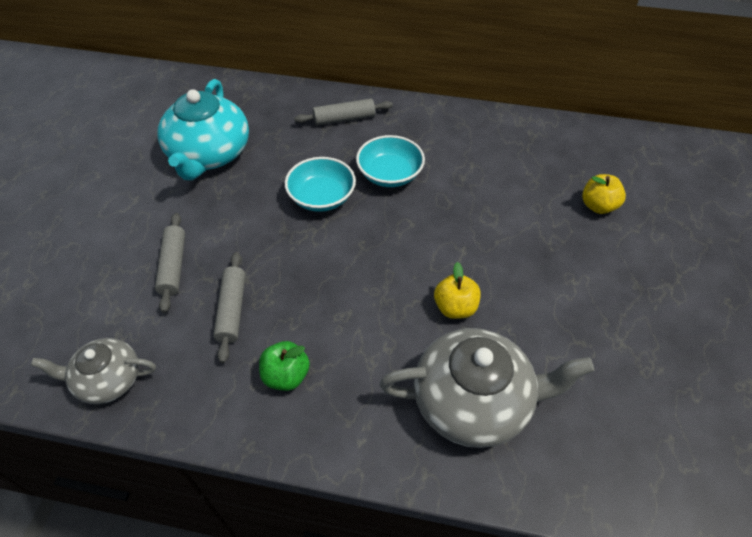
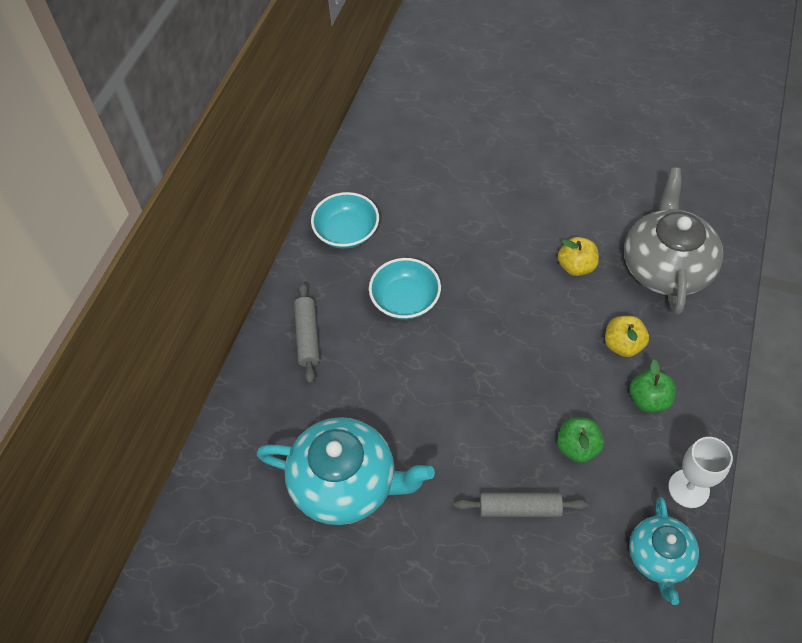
camera: 80 degrees left, 5 degrees up
(107, 380) = (659, 557): grey teapot -> turquoise teapot
(178, 411) = (688, 488): none -> white goblet
(232, 310) = (577, 447): grey rolling pin -> green apple
(321, 197) = (432, 364): turquoise bowl -> turquoise bowl (347, 232)
(598, 206) = (466, 146): yellow apple -> yellow apple (623, 345)

